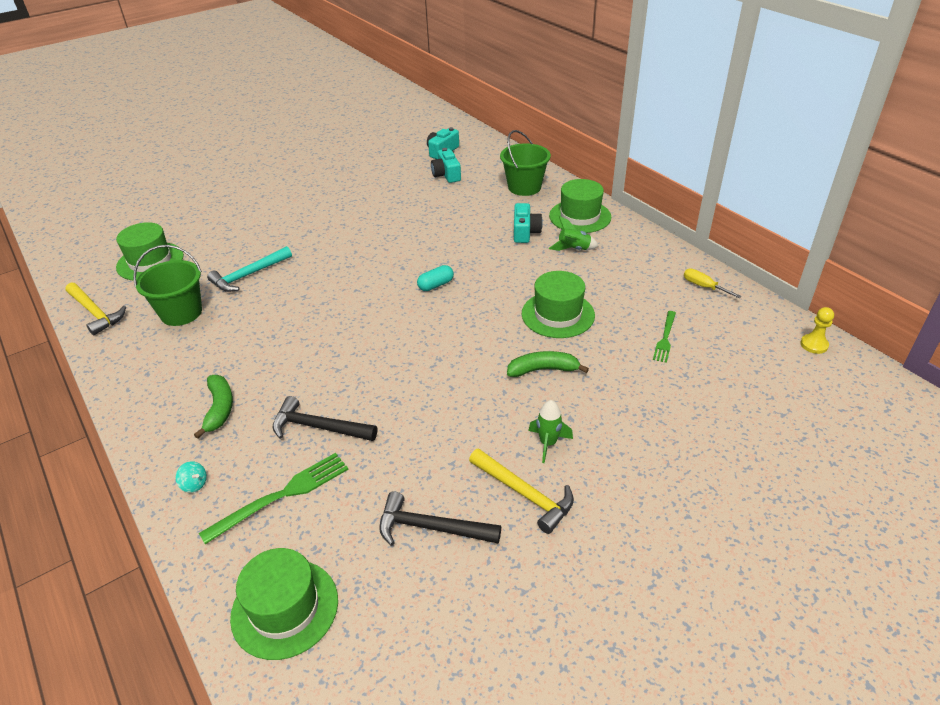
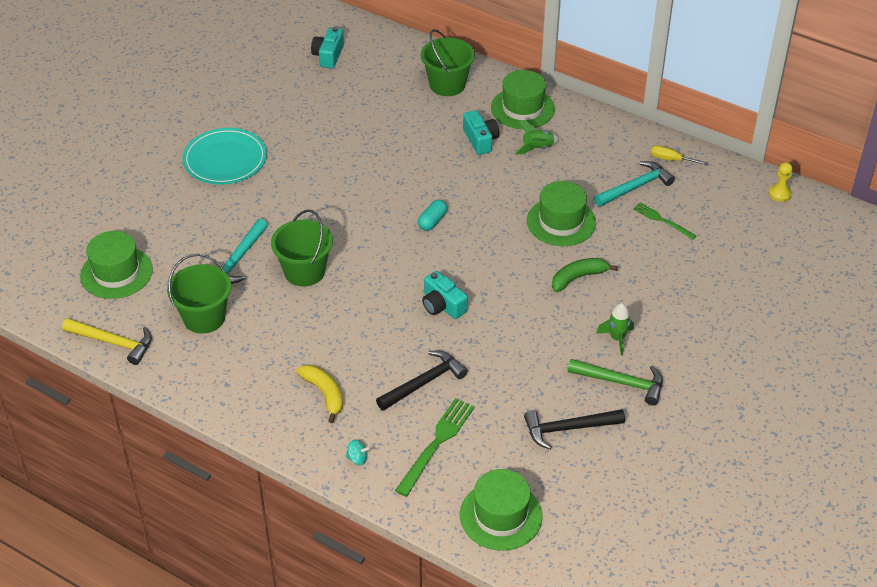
camera: 25 degrees left, 5 degrees up
(219, 409) = (324, 394): green banana -> yellow banana
(293, 298) = (304, 271): none -> green bucket
(304, 202) = (225, 159): none -> turquoise plate
(318, 427) = (424, 382): black hammer -> black hammer turned 150 degrees clockwise
(446, 174) = (355, 87): turquoise camera -> turquoise camera (442, 305)
(524, 494) = (621, 383): yellow hammer -> green hammer
(653, 302) = (635, 187): none -> turquoise hammer
(665, 338) = (662, 220): green fork -> green fork turned 135 degrees clockwise

